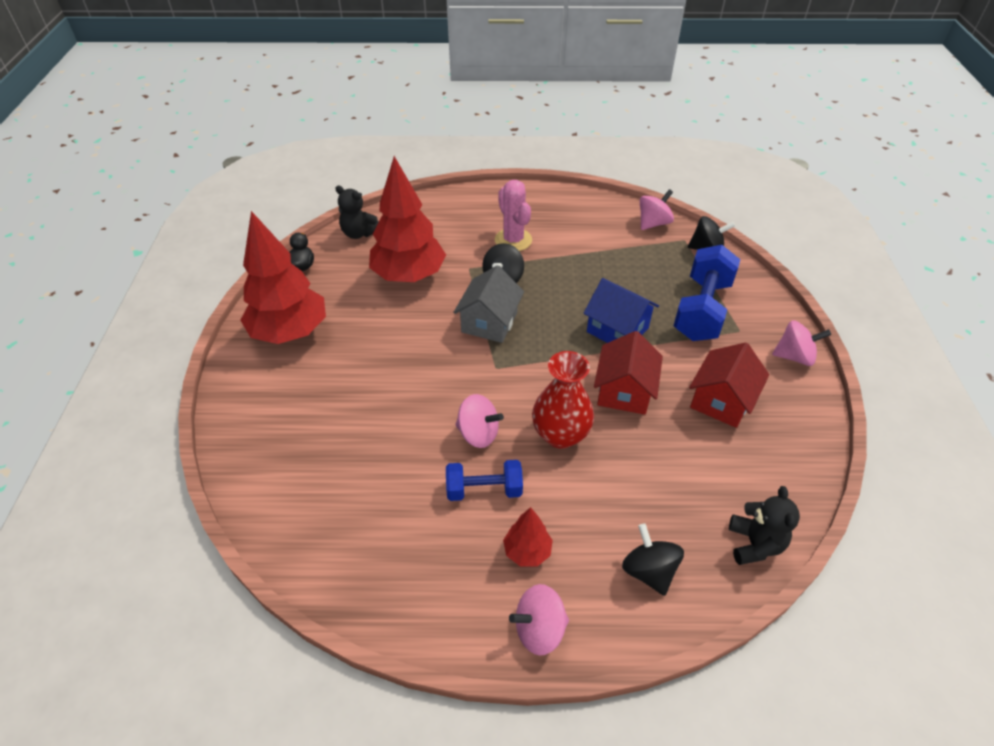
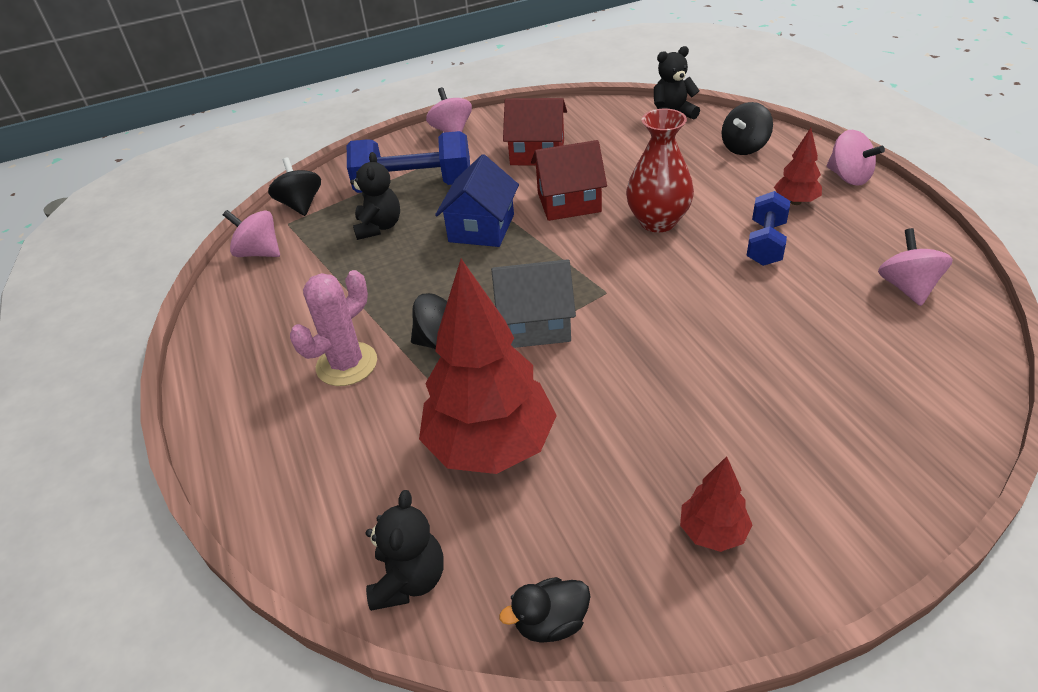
camera: 110 degrees left, 5 degrees down
(290, 332) = (713, 532): red tree -> red tree, size x0.46
(478, 433) = (707, 270): pink spinning top -> pink spinning top (907, 287)
(484, 490) = (765, 243): blue dumbbell -> blue dumbbell turned 45 degrees clockwise
(652, 280) = (379, 227): none -> black teddy bear

